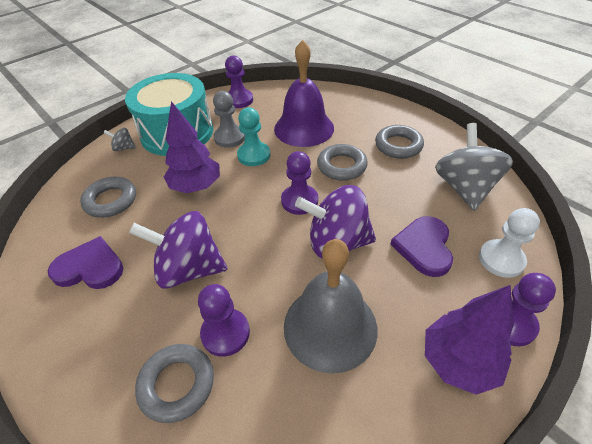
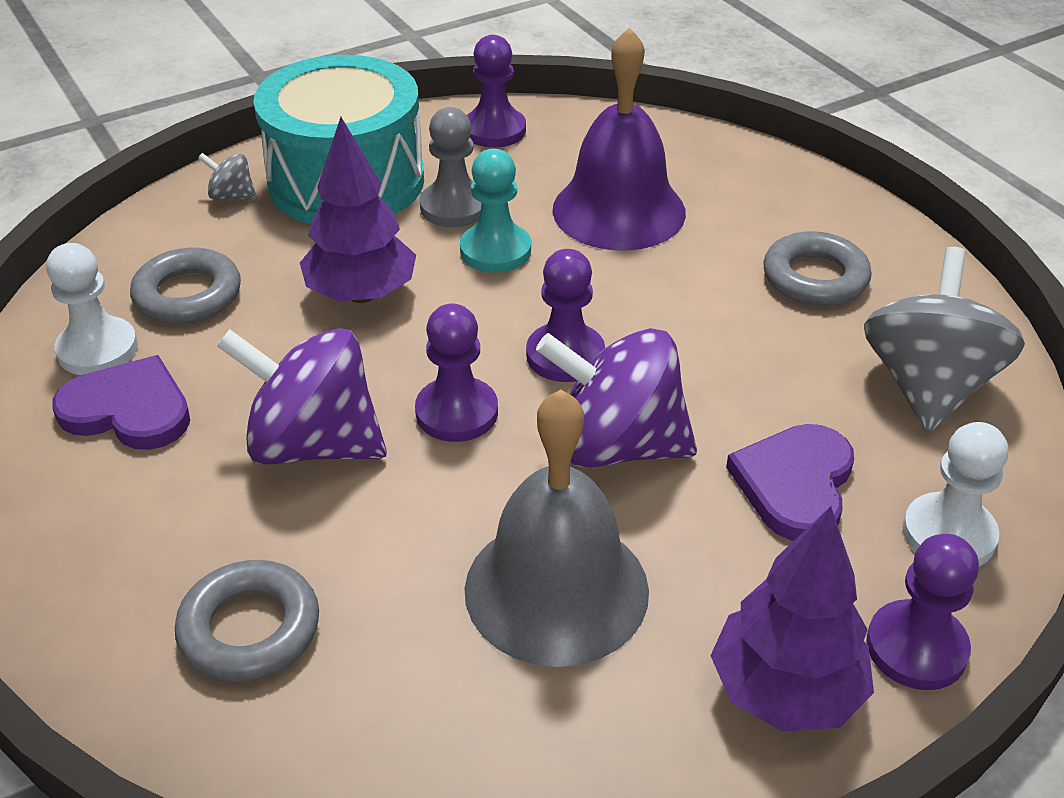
camera: 10 degrees right, 5 degrees down
(69, 237) = (97, 349): none -> white pawn
(225, 333) = (356, 564): purple pawn -> purple pawn (457, 412)
(341, 166) = (676, 301): grey ring -> none

